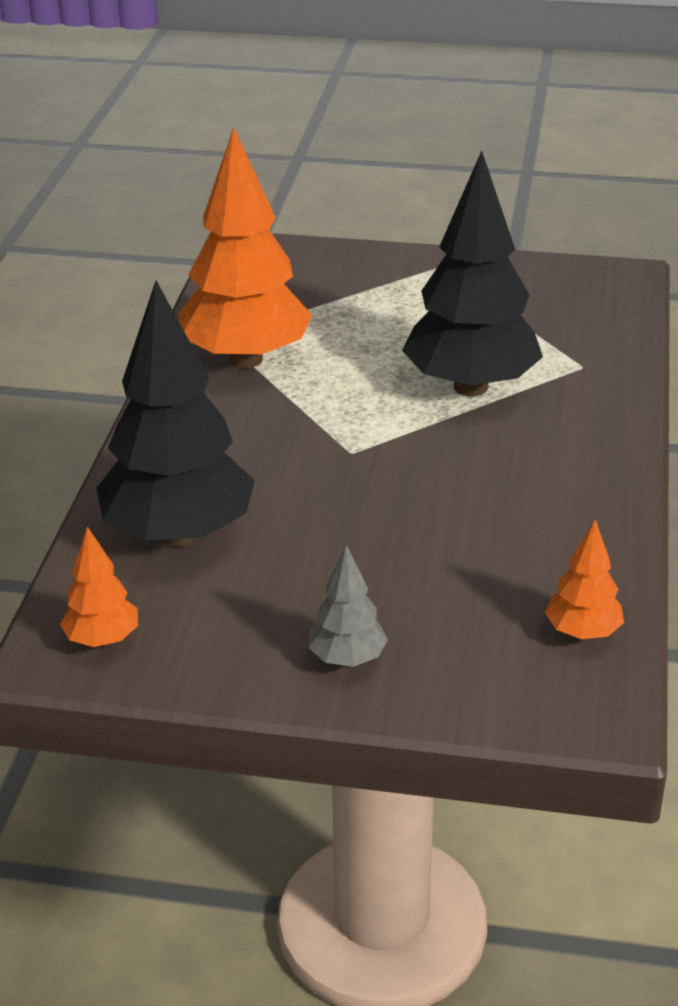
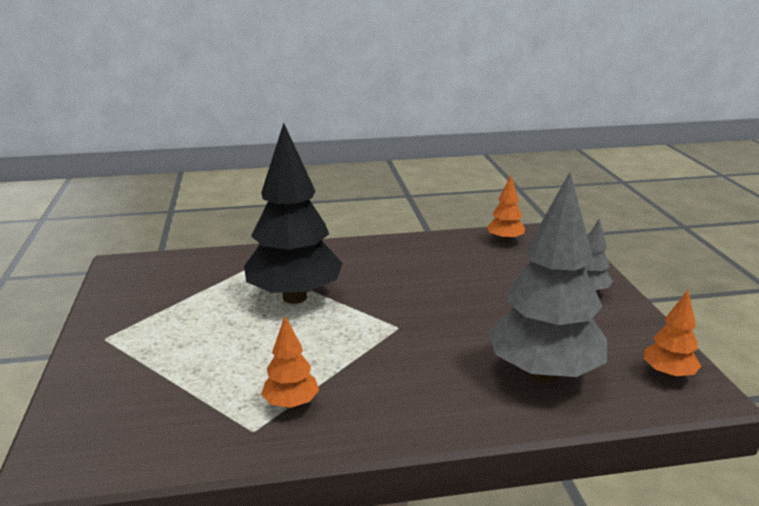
camera: 110 degrees left, 10 degrees down
(179, 534) = (543, 373): black tree -> grey tree
(246, 359) = (291, 404): orange tree -> orange tree, size x0.46

